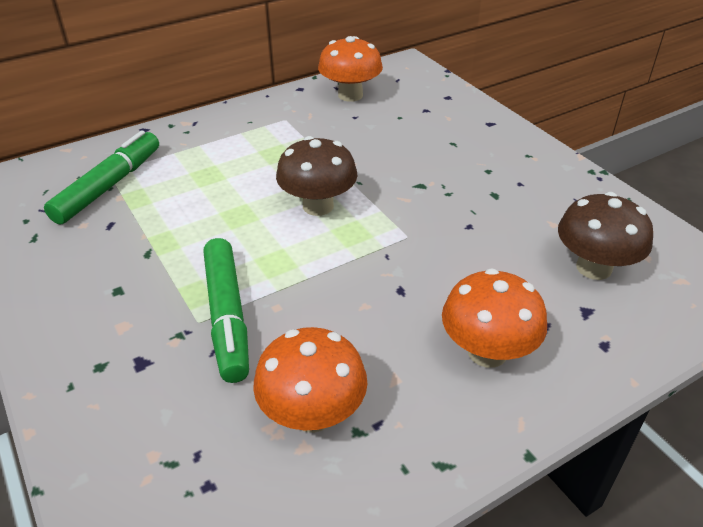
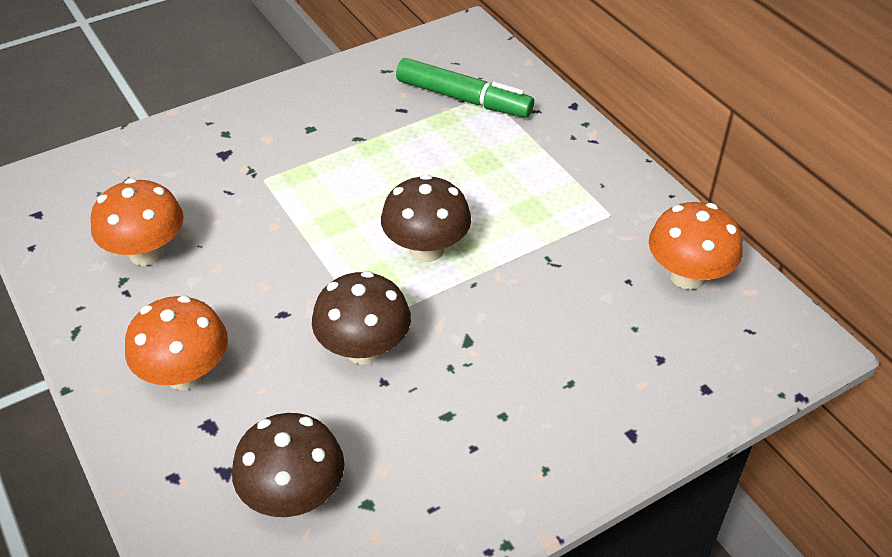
camera: 90 degrees right, 5 degrees up
(227, 316) = (266, 195): green marker -> none
(437, 237) = (364, 349): none -> brown mushroom

